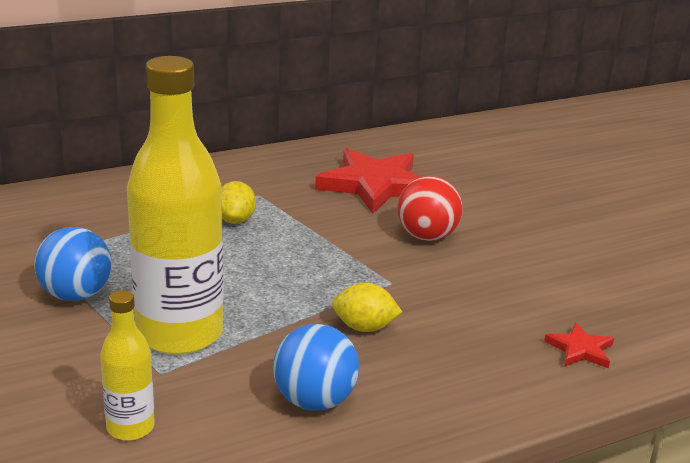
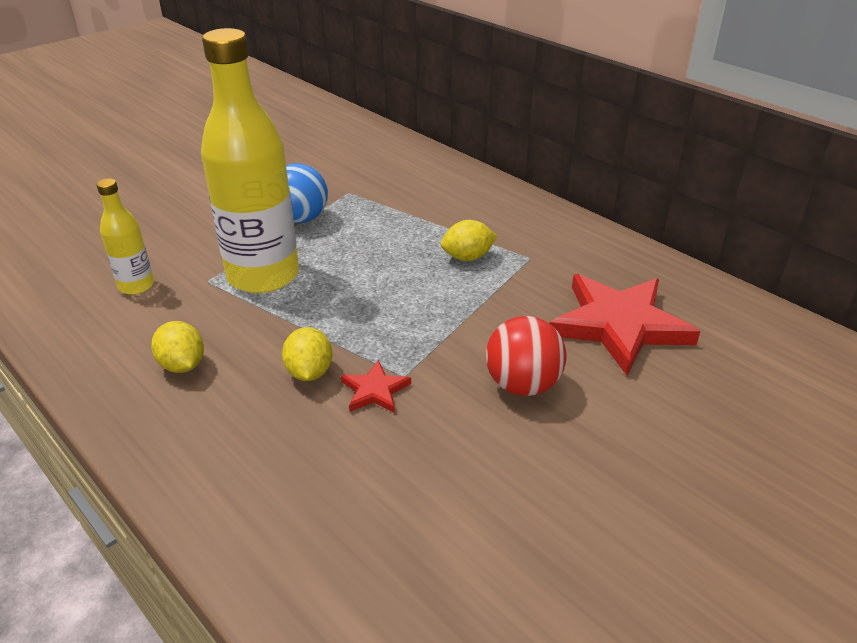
camera: 75 degrees right, 10 degrees up
(314, 401) = (182, 365): blue ball -> yellow lemon
(580, 349) = (325, 556): red star -> red star (375, 390)

